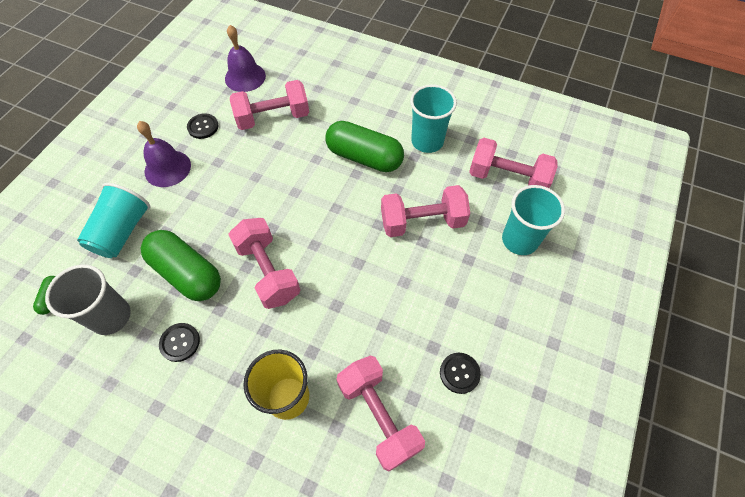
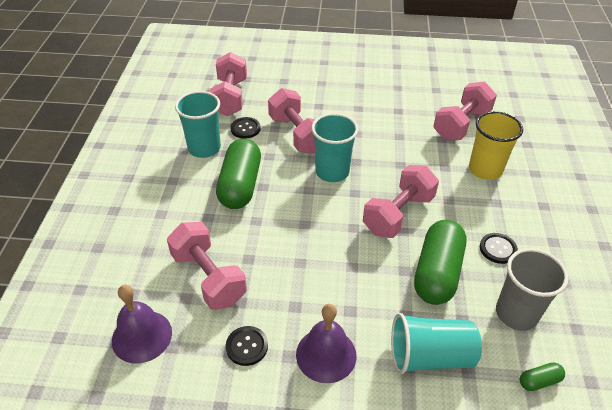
camera: 110 degrees left, 15 degrees down
(459, 373) = (407, 97): black button -> black button (245, 129)
(519, 240) = (288, 85): turquoise cup -> turquoise cup (332, 172)

